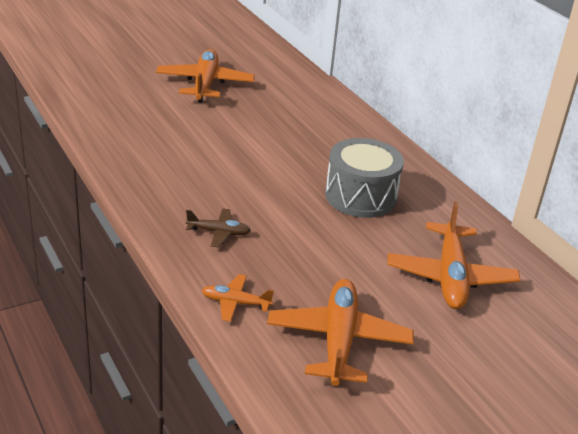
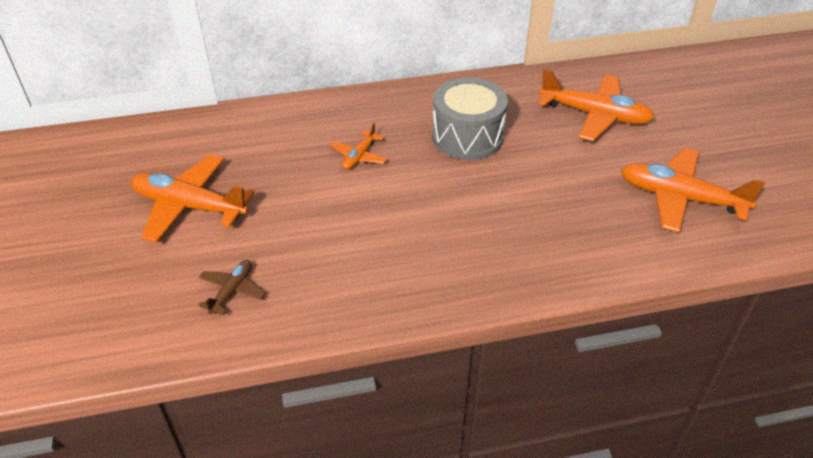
camera: 70 degrees left, 10 degrees up
(219, 232) = (515, 247): brown plane -> brown plane (232, 291)
(235, 303) = (630, 254): orange plane -> orange plane (359, 156)

